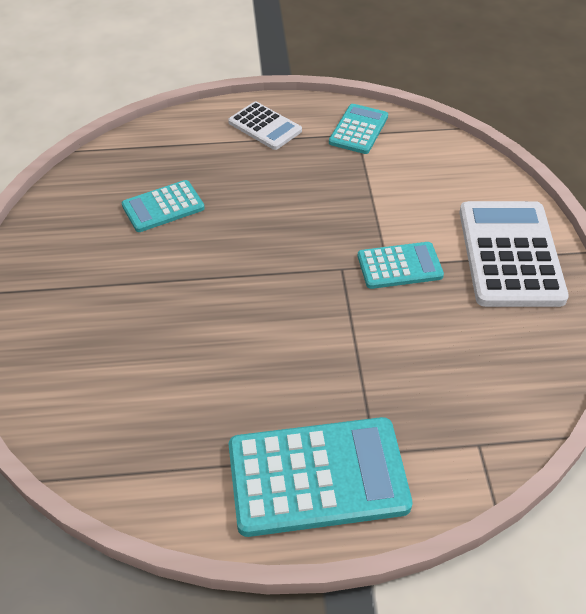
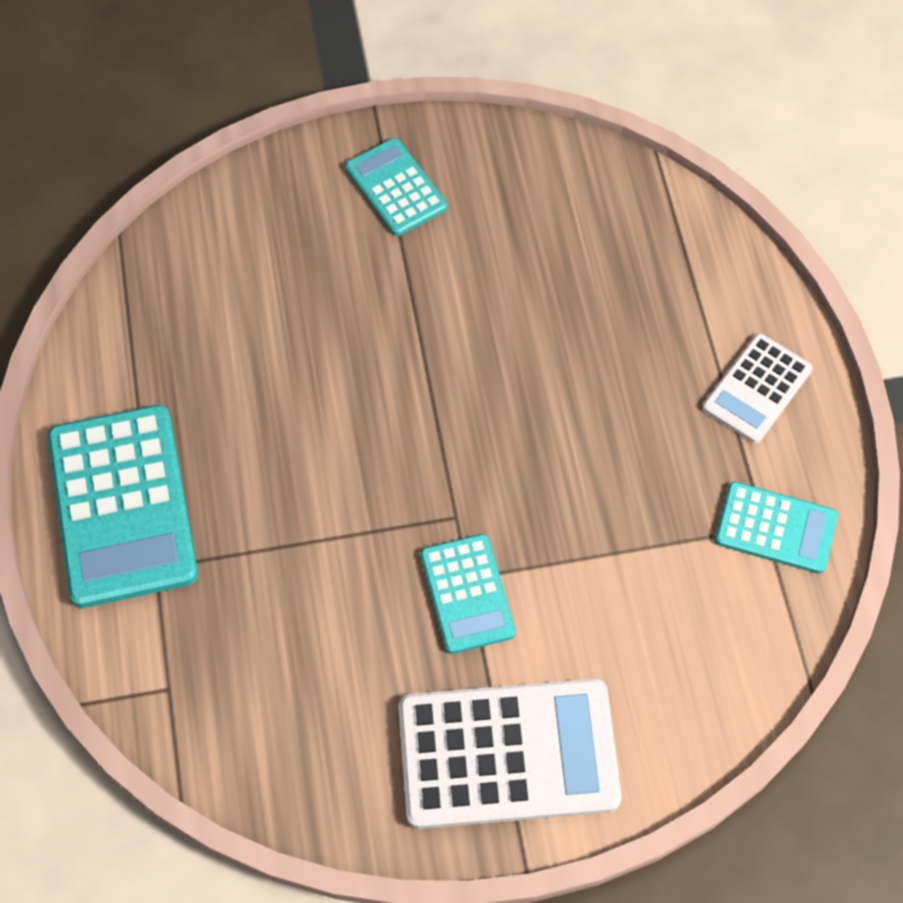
camera: 85 degrees right, 15 degrees up
(163, 207) = (552, 279): turquoise calculator -> turquoise calculator (396, 188)

